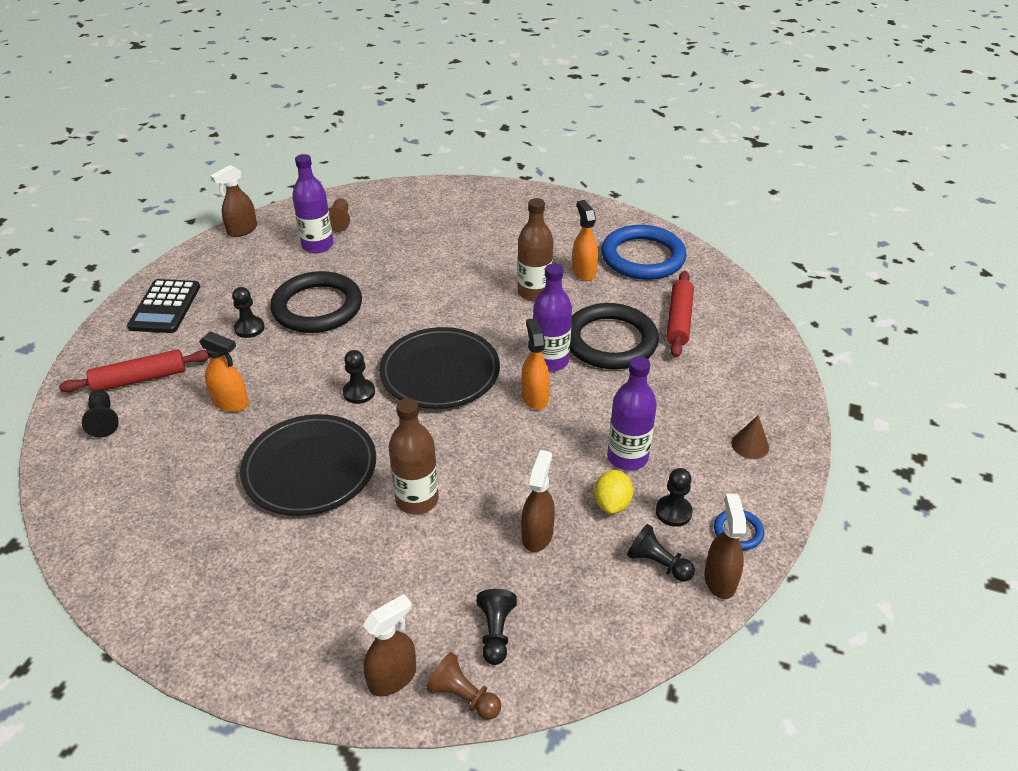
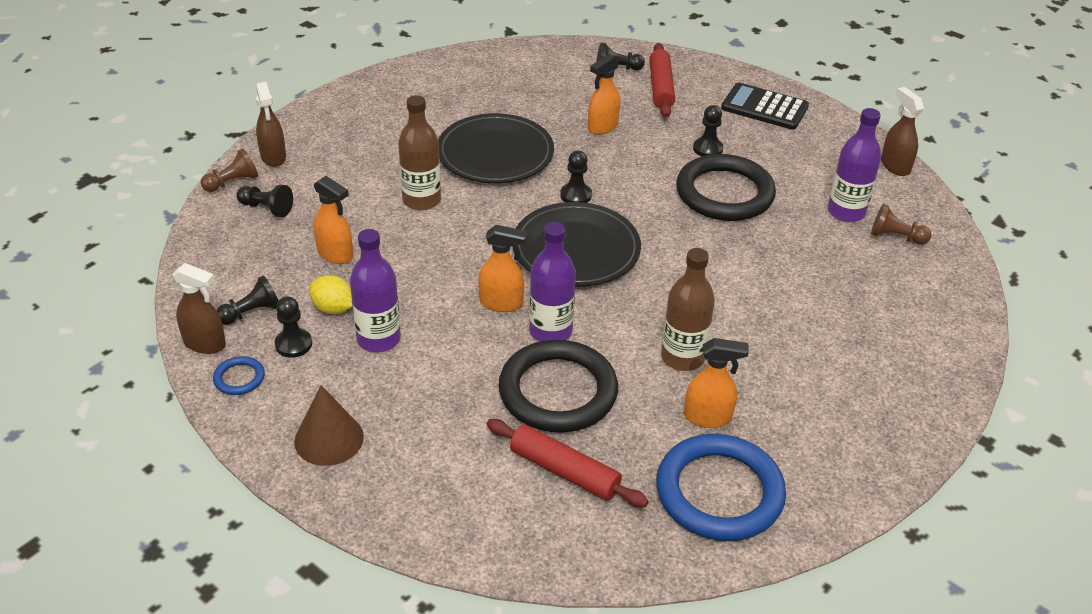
camera: 110 degrees right, 0 degrees up
(537, 535) = (335, 254): brown spray bottle -> orange spray bottle
(750, 445) = (329, 439): brown cone -> brown cone, size x1.58

